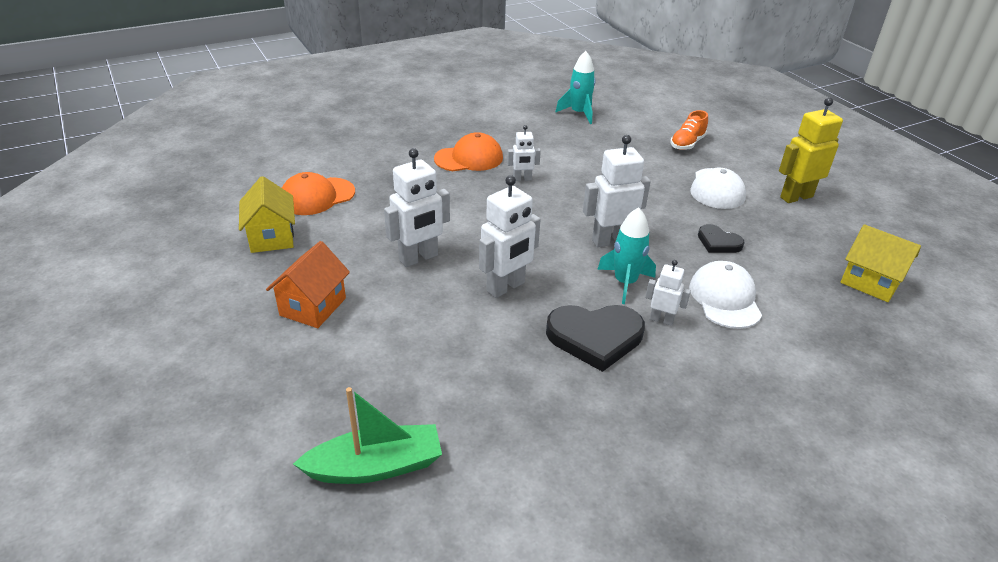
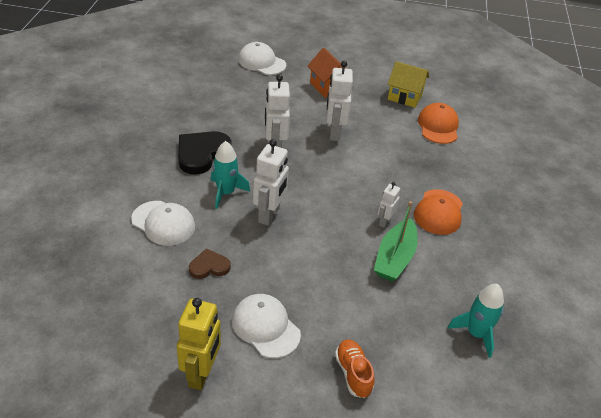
camera: 125 degrees right, 5 degrees up
(305, 410) = (261, 62): none -> white cap
(375, 466) = (212, 65): green boat -> green boat (395, 258)
(661, 319) = (182, 185): white robot -> none
(718, 242) = (209, 266): black heart -> brown heart
(870, 282) = (82, 310): yellow house -> none

